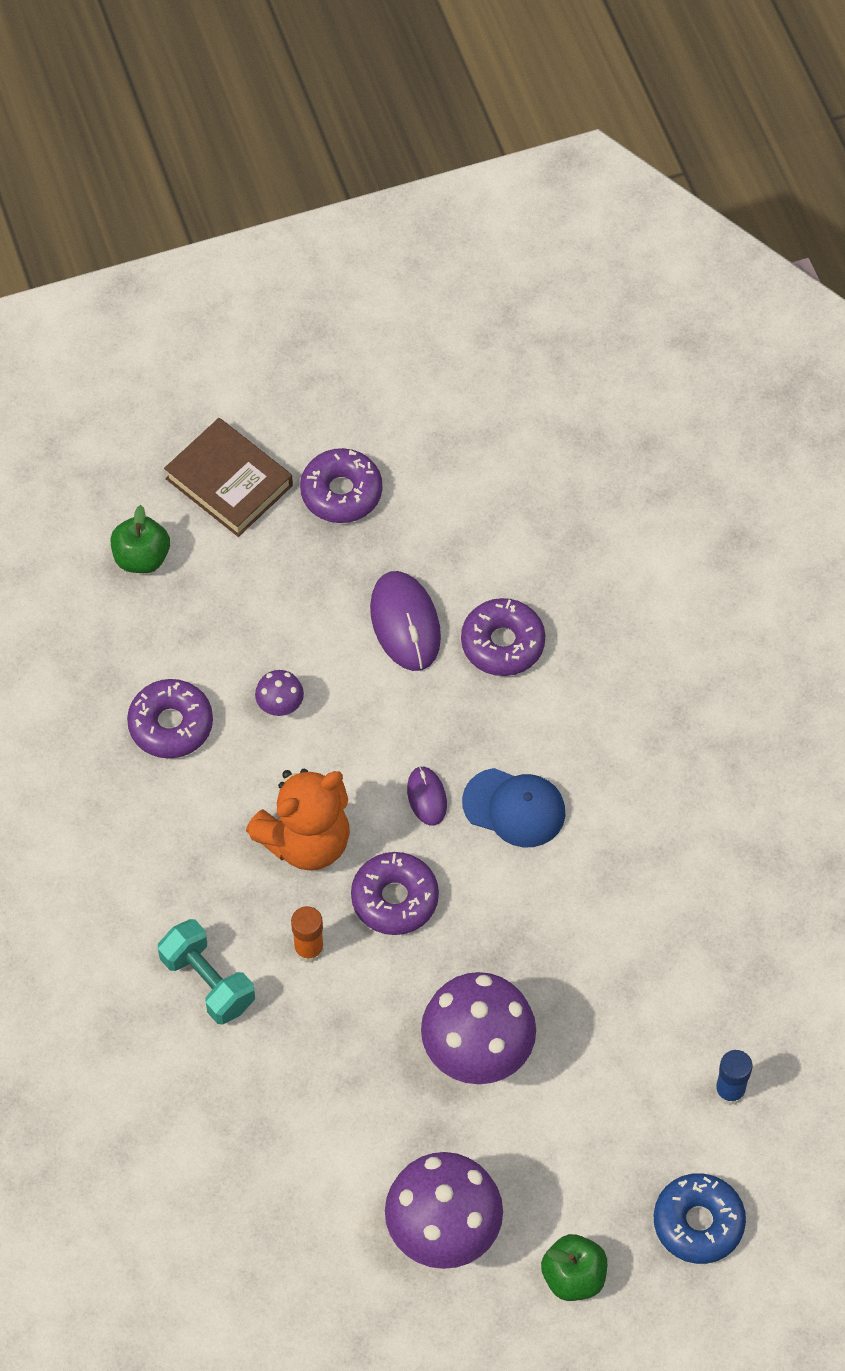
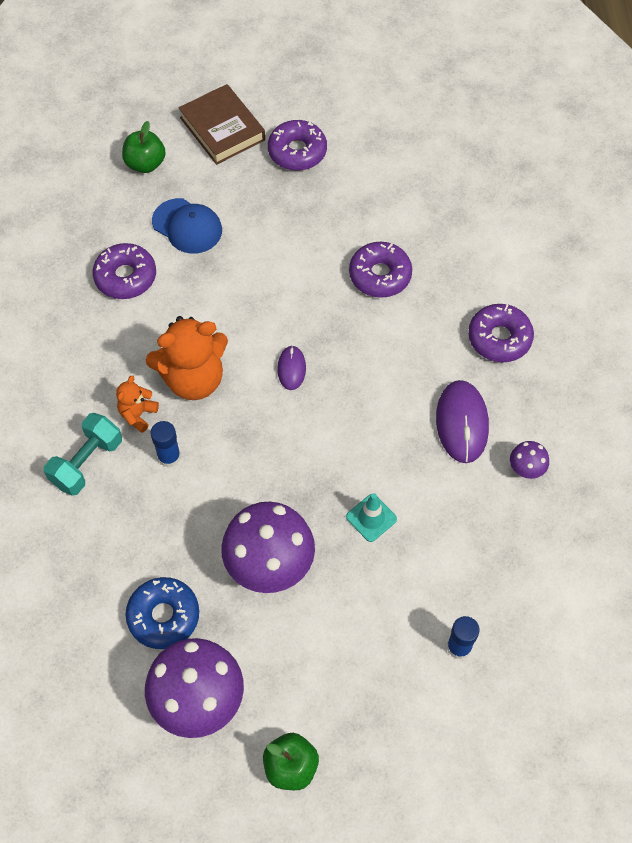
camera: 15 degrees right, 0 degrees up
(207, 982) = (87, 462): turquoise dumbbell -> turquoise dumbbell turned 60 degrees clockwise
(251, 904) = (138, 414): none -> orange teddy bear
(280, 706) = (207, 282): purple mushroom -> purple mushroom (525, 470)
(309, 949) = (169, 457): orange glue stick -> blue glue stick
(394, 899) = (244, 436): purple donut -> purple donut (499, 338)
(405, 623) = (314, 246): purple mouse -> purple mouse (462, 423)
(514, 808) = (353, 391): blue cap -> blue cap (187, 226)
(582, 963) = (371, 518): none -> turquoise traffic cone
(698, 1222) = (404, 749): blue donut -> blue donut (163, 616)

